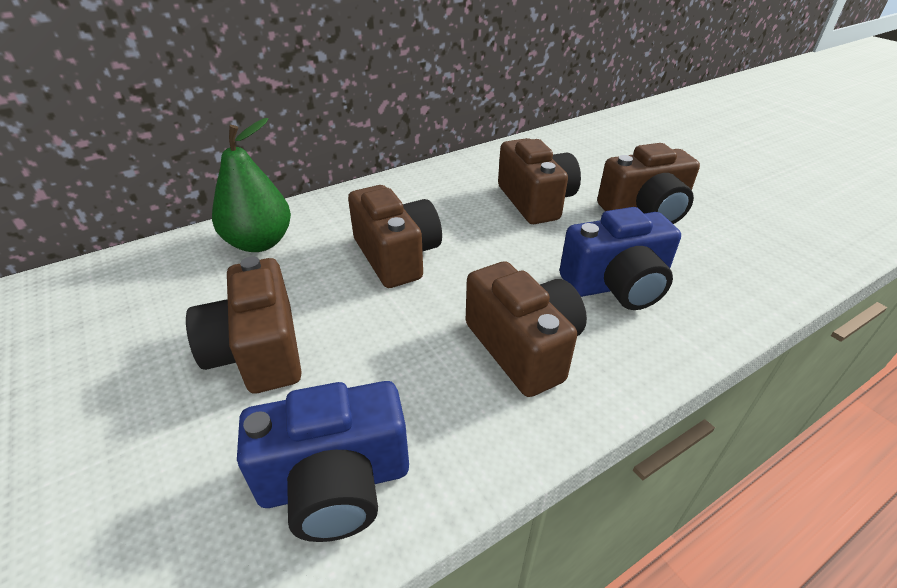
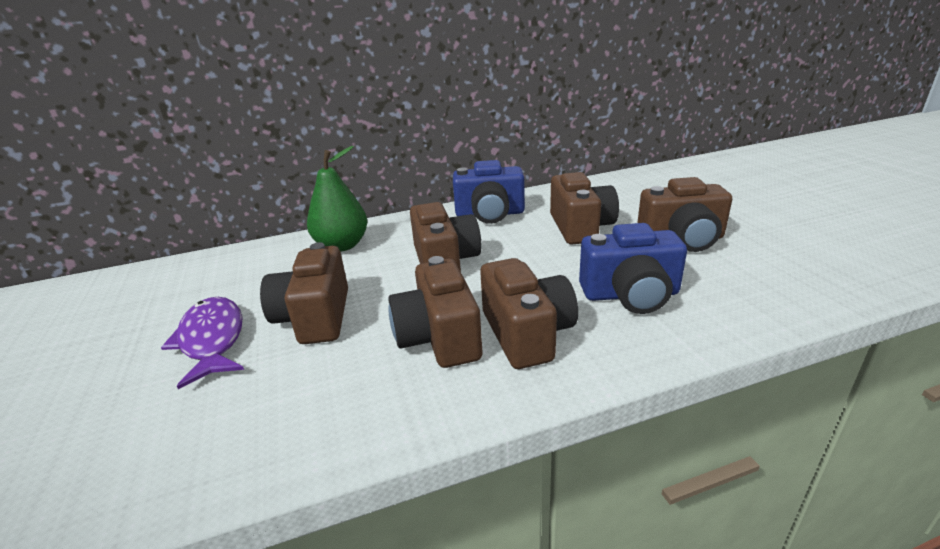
camera: 15 degrees right, 10 degrees down
(125, 401) = (212, 340): none -> purple fish
(335, 482) = (339, 409): blue camera -> blue camera (490, 214)
(424, 363) = (439, 337): none -> brown camera

